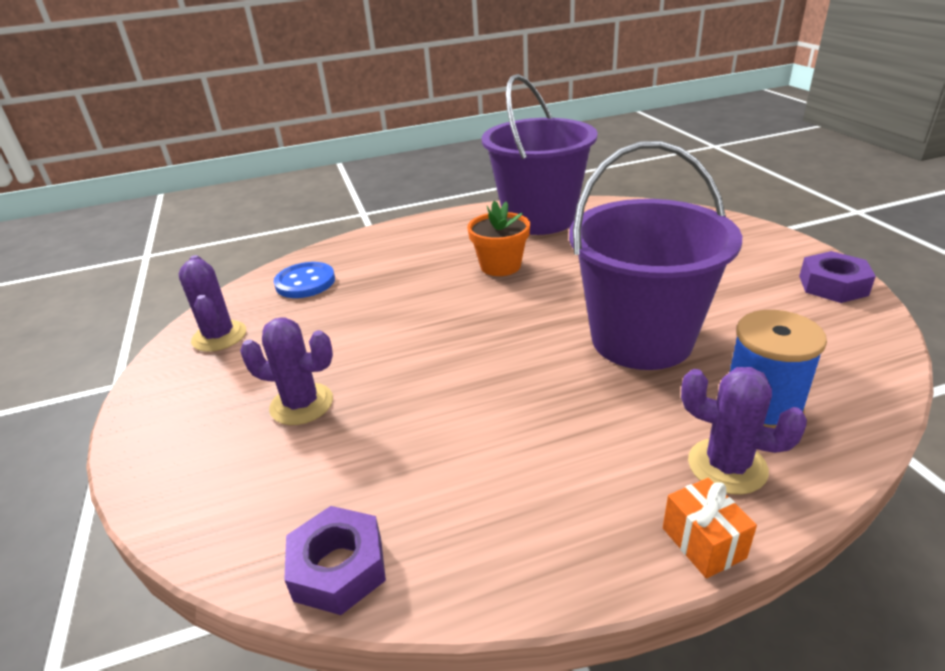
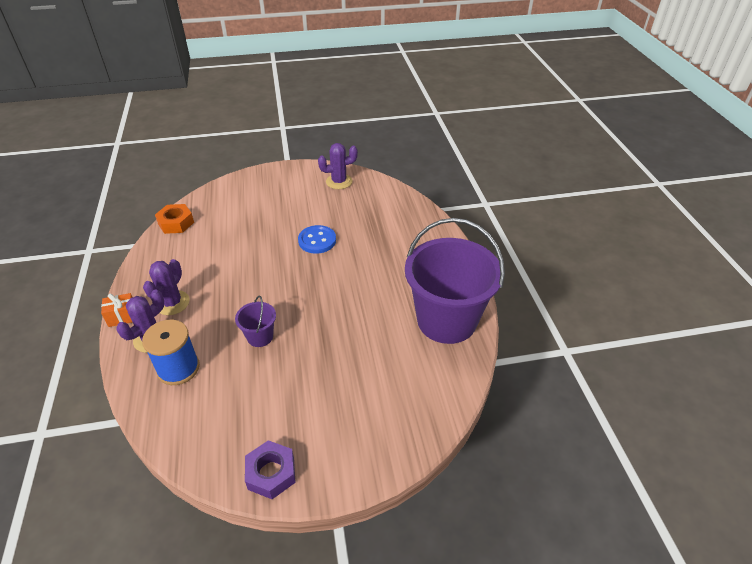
camera: 95 degrees right, 10 degrees up
(301, 404) = (270, 210): purple cactus -> purple cactus (172, 303)
(305, 282) = (384, 205): blue button -> blue button (317, 240)
(338, 568) = (176, 223): purple nut -> orange nut
(500, 266) = (374, 288): orange flower pot -> none
(641, 339) = (260, 337): purple bucket -> purple bucket, size x0.43

